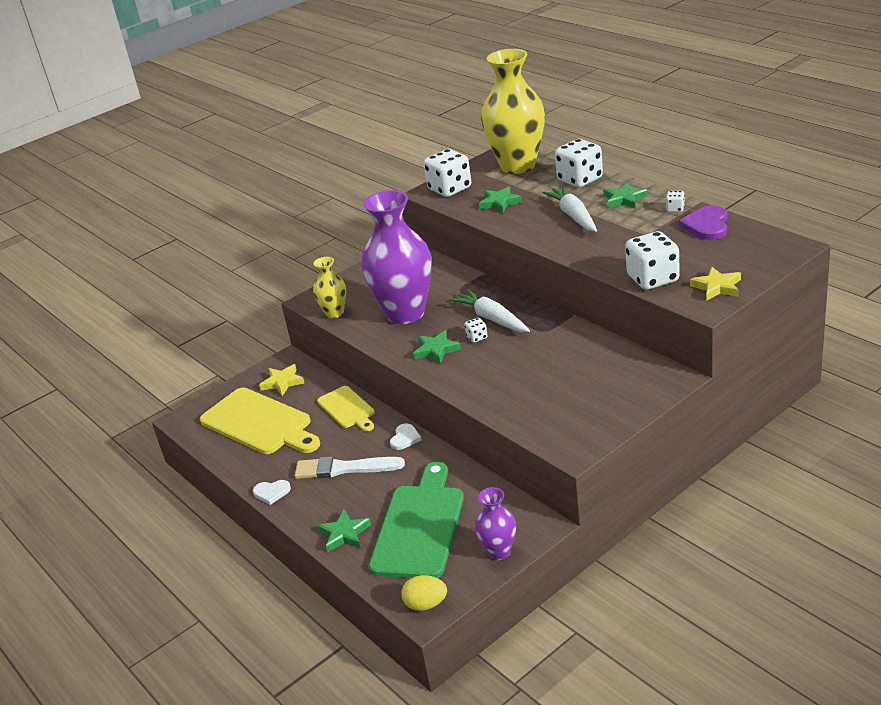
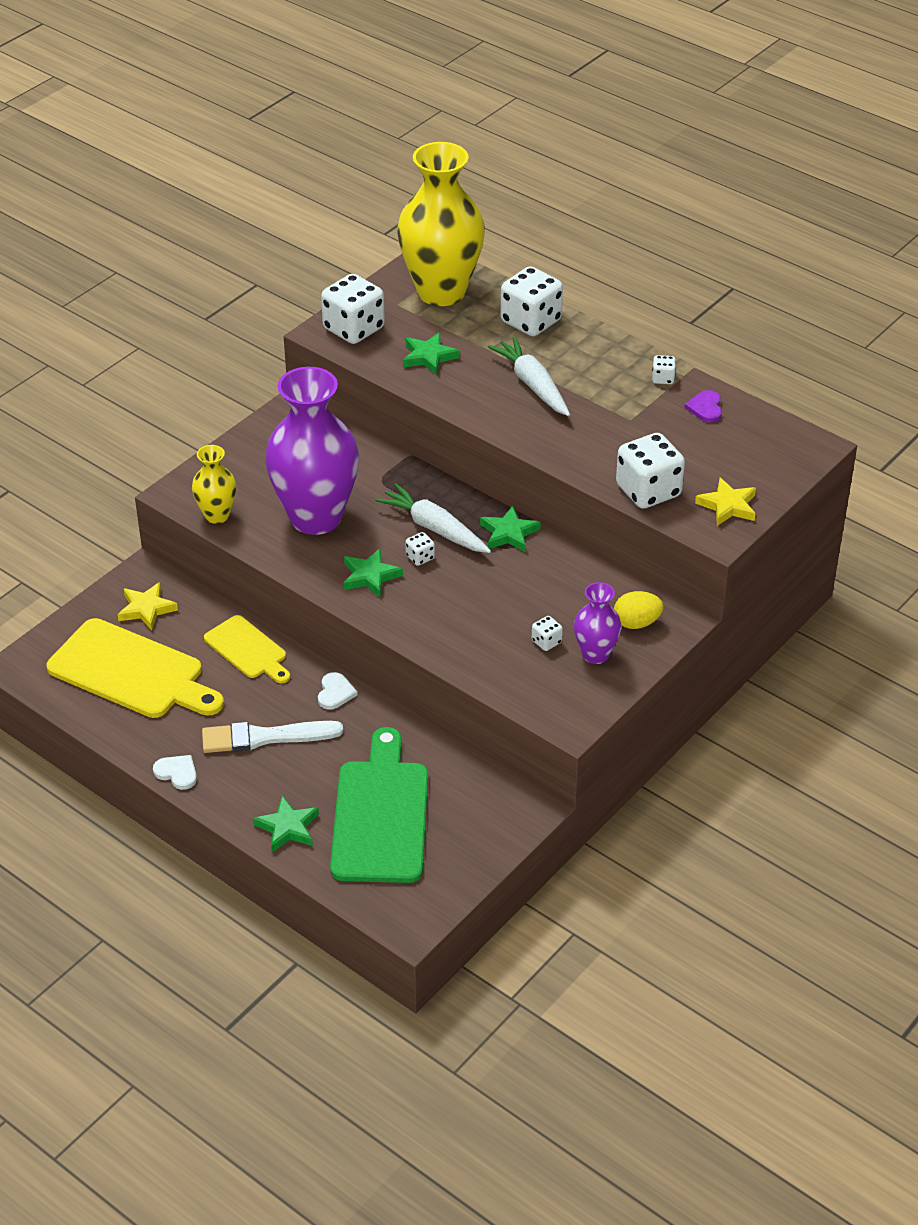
camera: 15 degrees left, 10 degrees up
(271, 492) = (177, 773): white heart -> white heart turned 135 degrees counterclockwise
(426, 604) = (409, 914): yellow egg -> yellow egg (636, 623)
(499, 551) = (484, 845): purple vase -> purple vase (595, 654)
(564, 393) = (546, 642): none -> white dice
(624, 199) = (595, 359): green star -> green star (509, 533)
(706, 225) = (705, 408): purple heart -> purple heart, size x0.61

